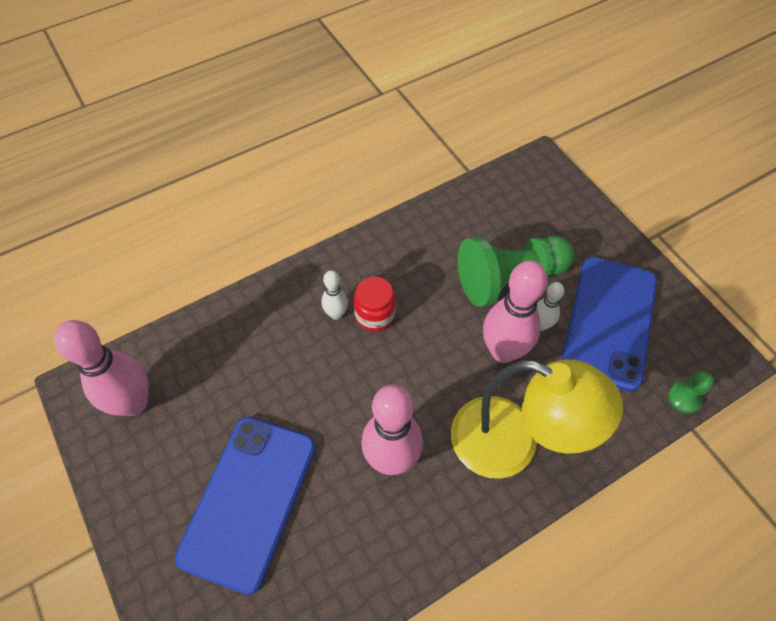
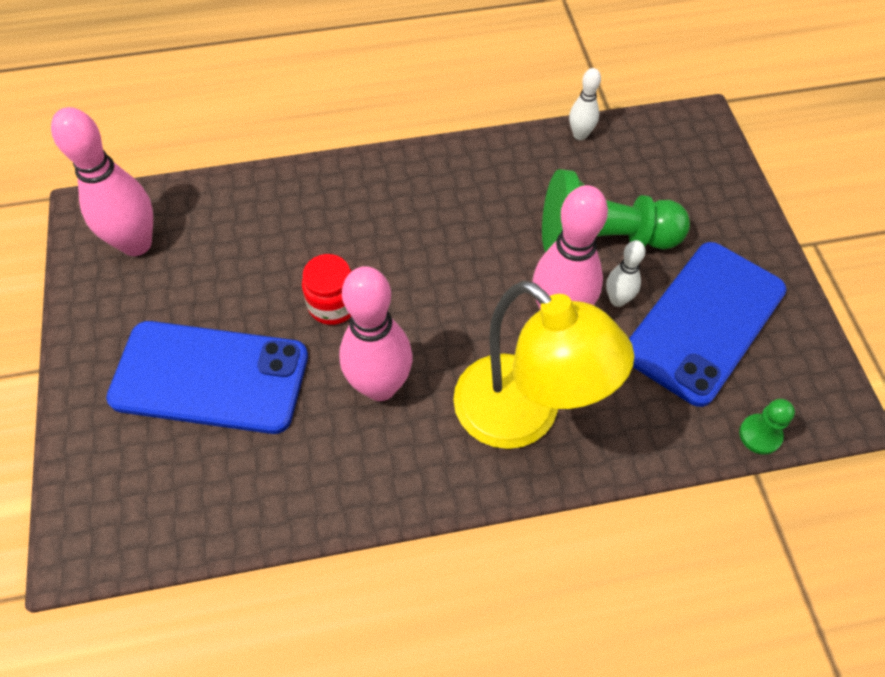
camera: 20 degrees right, 0 degrees up
(249, 500) = (210, 377): blue phone -> blue phone turned 60 degrees clockwise
(336, 314) = (386, 218): white bowling pin -> white bowling pin (580, 135)
(375, 315) = (428, 232): red jar -> red jar (333, 305)

